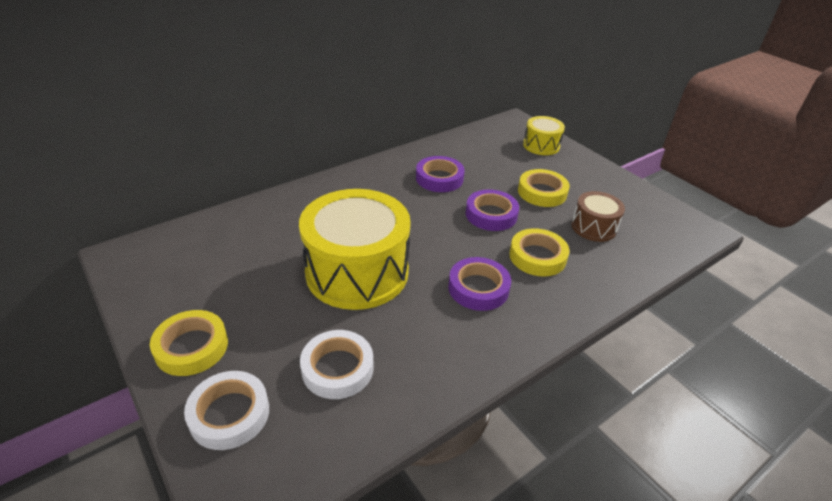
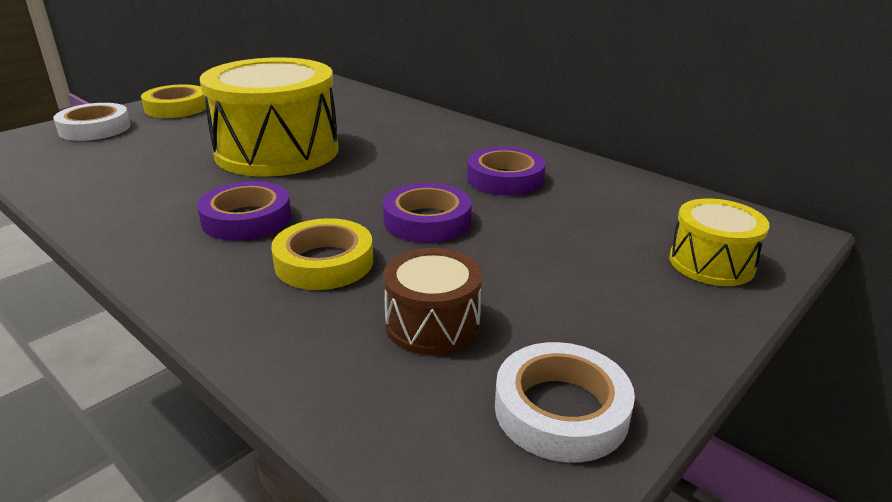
camera: 80 degrees right, 10 degrees down
(337, 368) = (130, 158): white tape -> white tape (561, 410)
(542, 192) = (525, 265): yellow tape -> none

